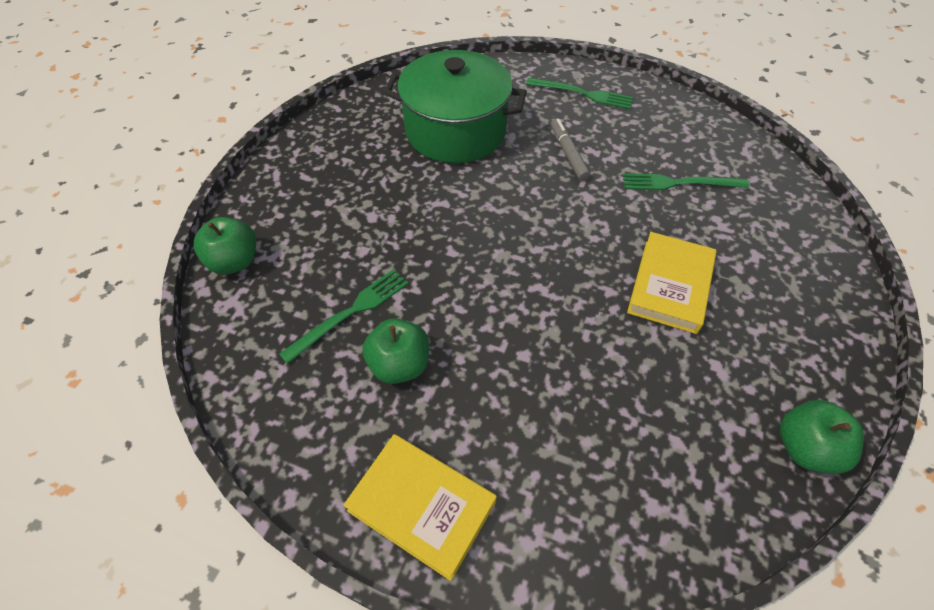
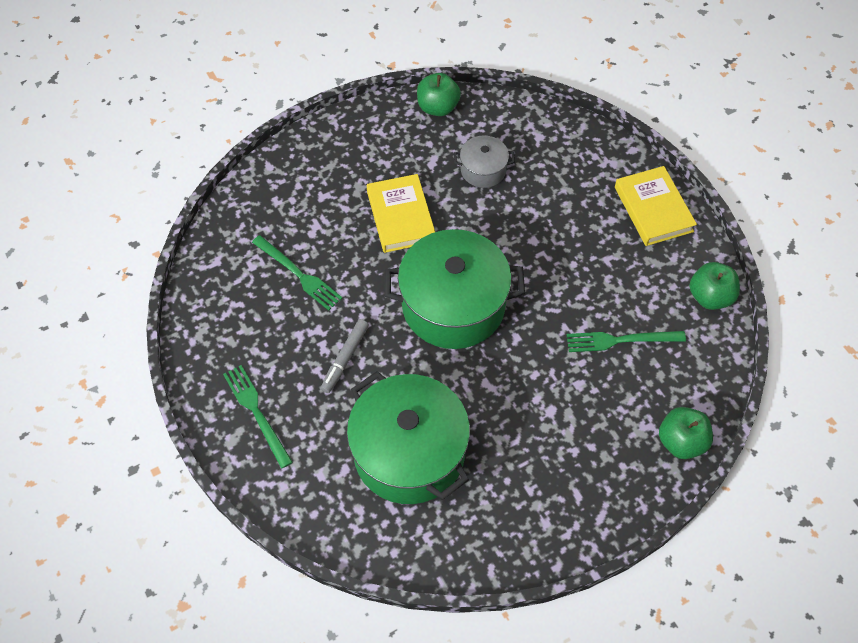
camera: 140 degrees left, 5 degrees up
(399, 365) = (613, 285): green apple -> green apple (710, 297)
(532, 241) = (453, 305): none -> green pot
(660, 400) = (483, 170): none -> grey pot
(670, 286) = (400, 216): yellow book -> yellow book turned 75 degrees counterclockwise

